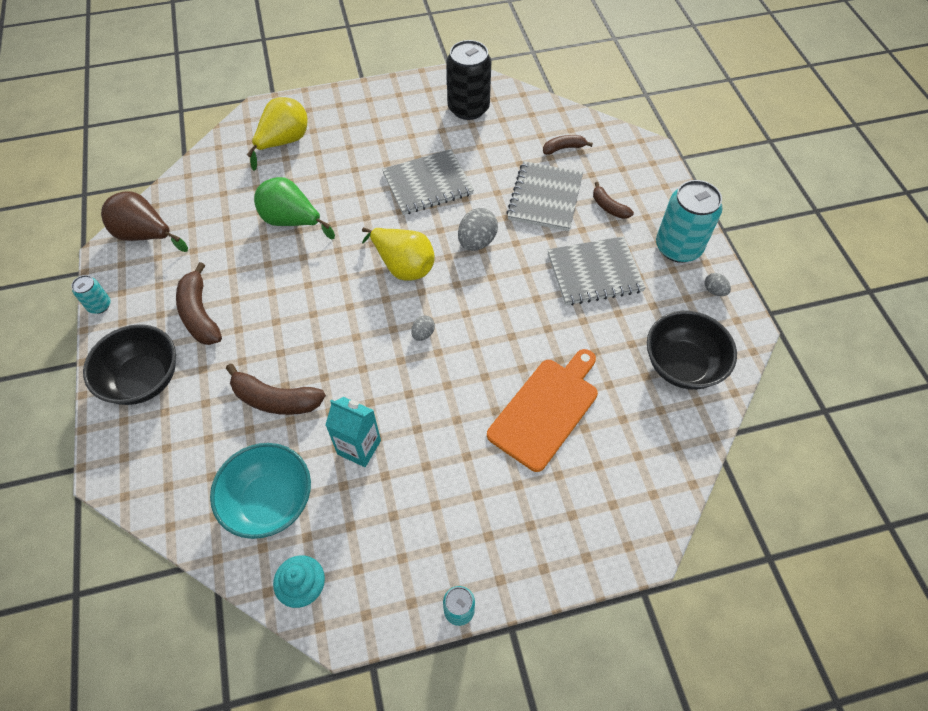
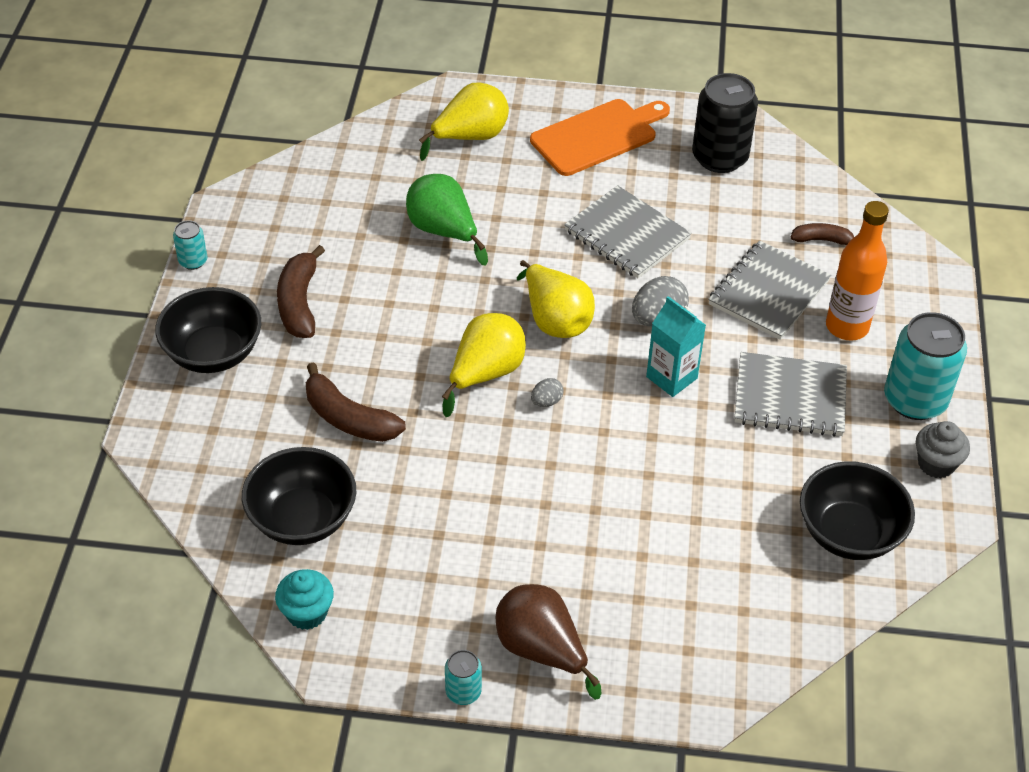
camera: 20 degrees right, 10 degrees down
(145, 235) = (269, 199): brown pear -> brown pear (541, 650)
(270, 502) = (302, 519): turquoise bowl -> black bowl
(359, 447) = (422, 497): turquoise carton -> turquoise carton (671, 377)
(368, 326) = (485, 374): none -> yellow pear
(428, 184) = (626, 235): grey notebook -> grey notebook turned 45 degrees clockwise
(546, 410) = (656, 527): orange cutting board -> orange cutting board (598, 136)
(608, 207) = (847, 327): brown banana -> orange bottle
(714, 291) = (936, 464): grey egg -> grey cupcake

